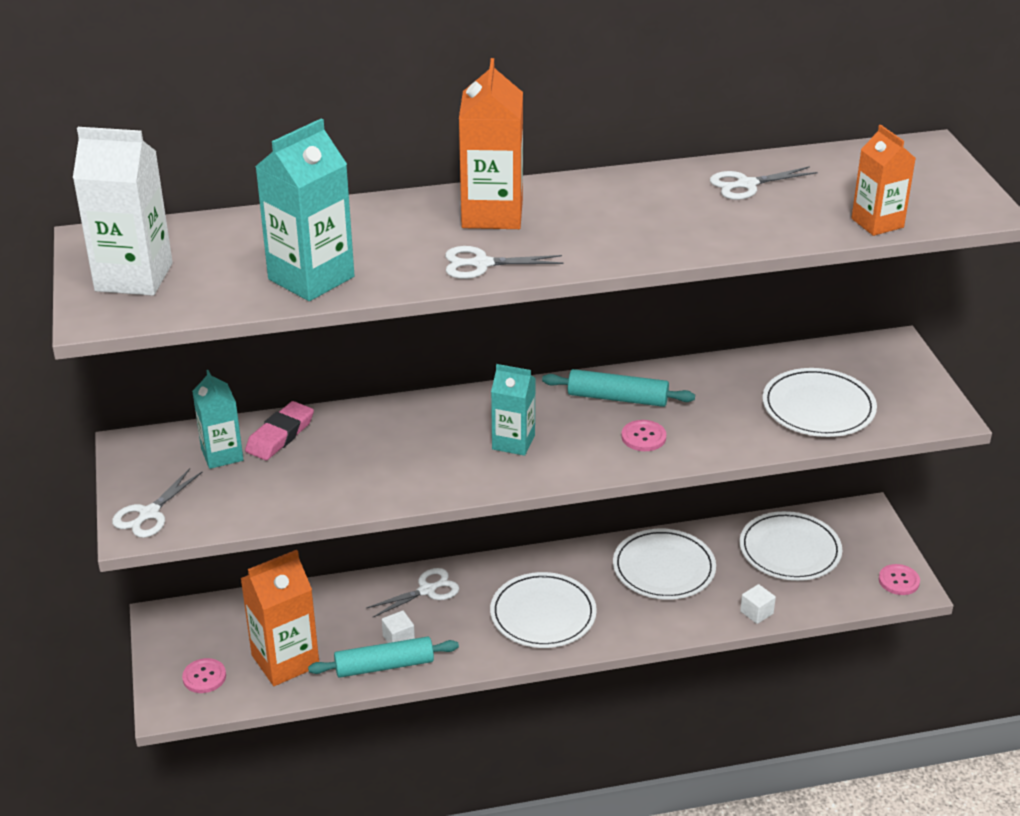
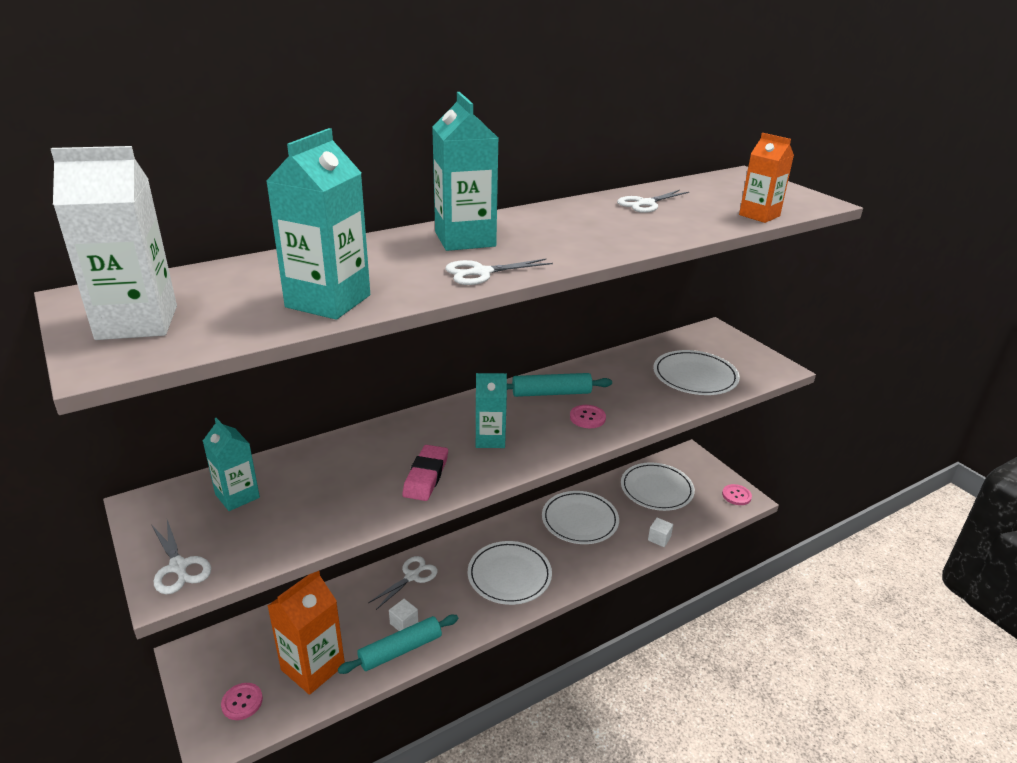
camera: 20 degrees left, 5 degrees down
(149, 514) = (179, 567): white scissors -> white scissors turned 45 degrees counterclockwise
(280, 435) = (287, 469): pink eraser -> pink eraser (426, 476)
(492, 214) = (465, 239): orange carton -> turquoise carton

